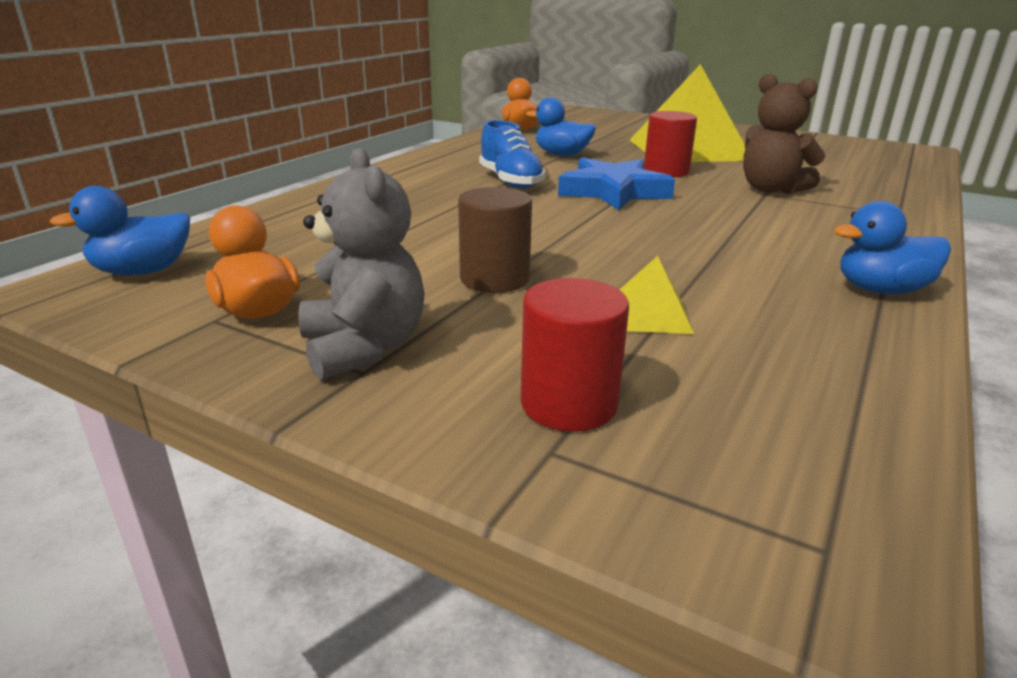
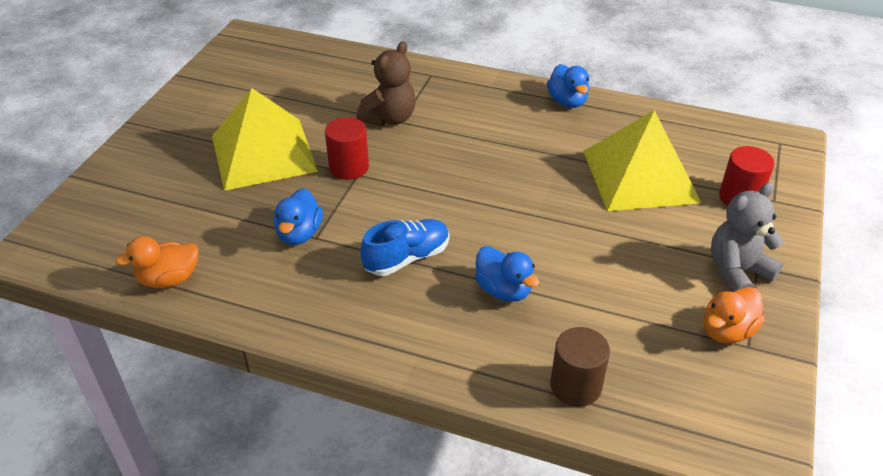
camera: 100 degrees left, 15 degrees up
(143, 271) = (712, 422): blue duck -> blue duck (503, 290)
(494, 279) = (626, 237): brown cylinder -> brown cylinder (575, 386)
(613, 192) = (420, 195): blue star -> none
(649, 314) = (640, 176): yellow pyramid -> yellow pyramid, size x2.42

